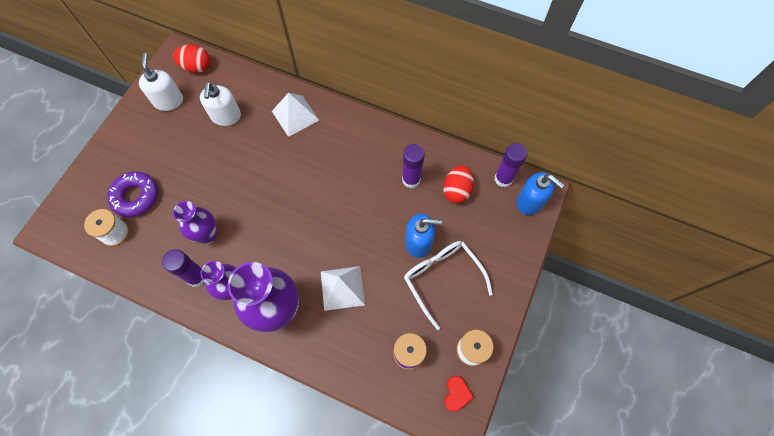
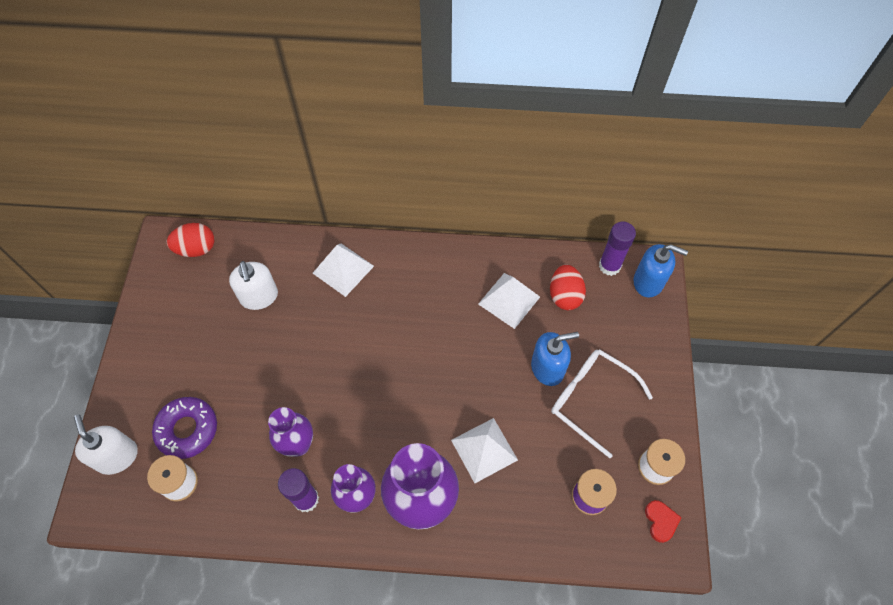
camera: 20 degrees left, 5 degrees down
(168, 101) = (178, 301): white soap dispenser -> white soap dispenser (117, 456)
(411, 179) = (509, 300): purple glue stick -> white pyramid

